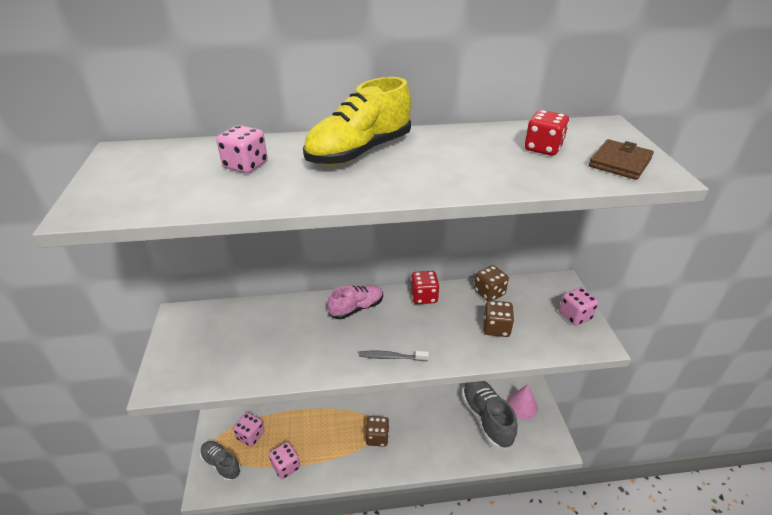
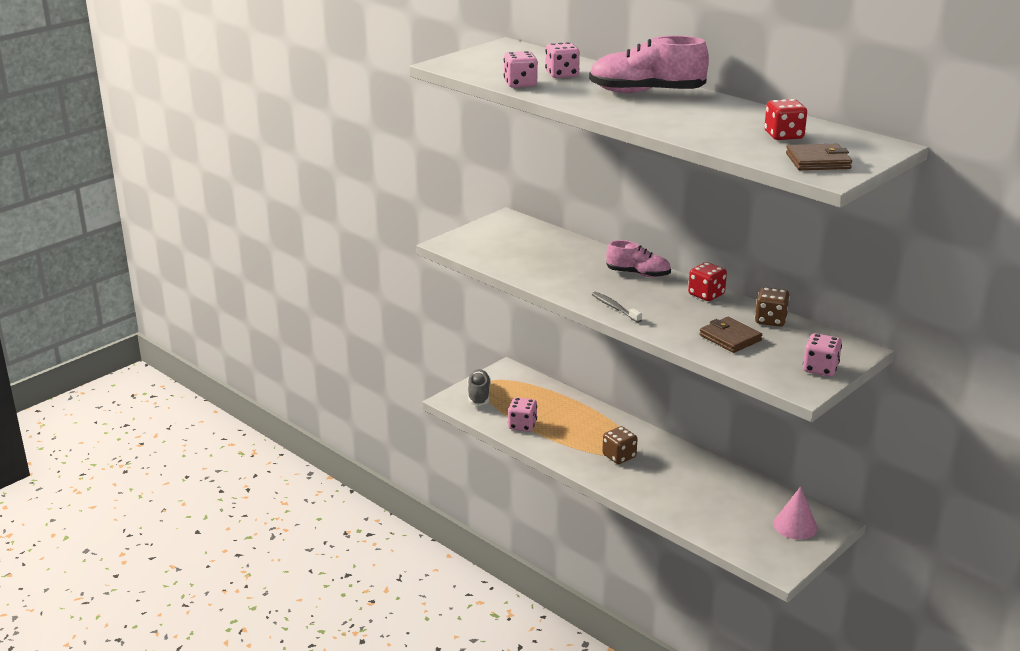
camera: 50 degrees right, 10 degrees down
(250, 435) = (521, 393): pink dice -> pink dice (520, 84)
(359, 152) = (646, 92): yellow shoe -> pink shoe
(486, 418) = (741, 509): grey shoe -> none
(496, 328) = (730, 338): brown dice -> brown wallet

